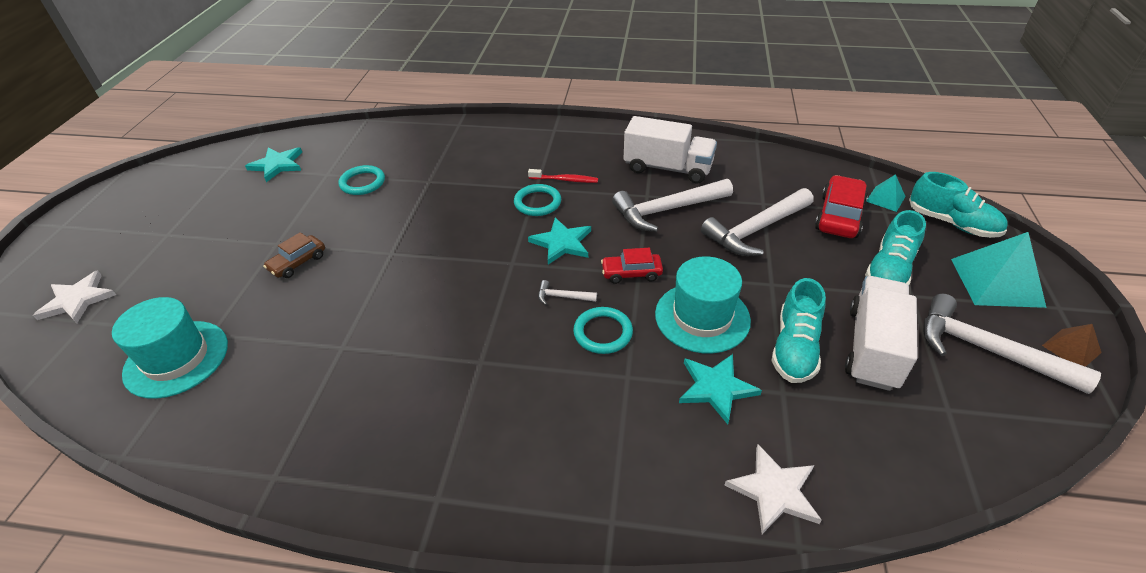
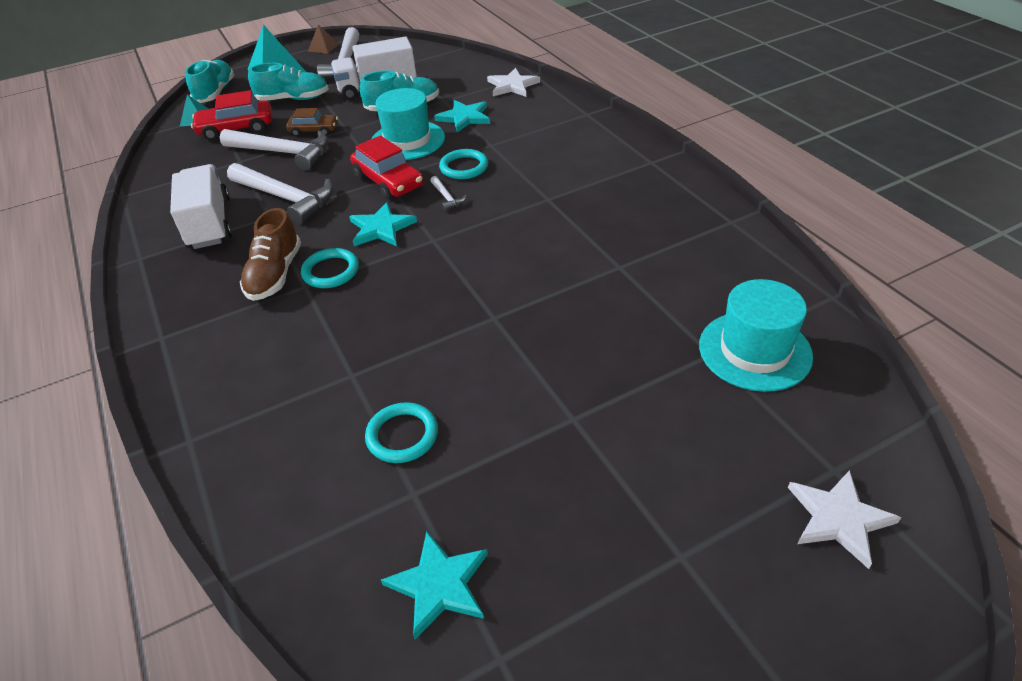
camera: 125 degrees left, 0 degrees up
(298, 262) = (576, 373): brown car -> brown car (314, 130)
(564, 180) = (275, 274): red toothbrush -> brown shoe
(631, 273) = (388, 181): red car -> red car, size x1.57

